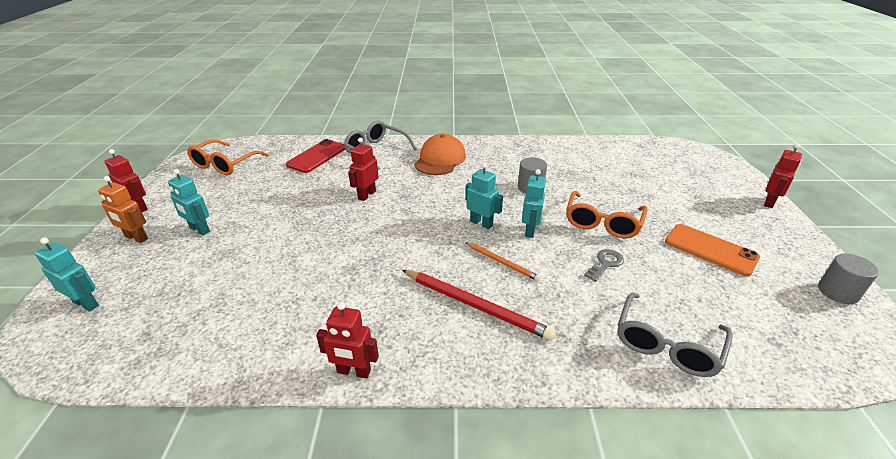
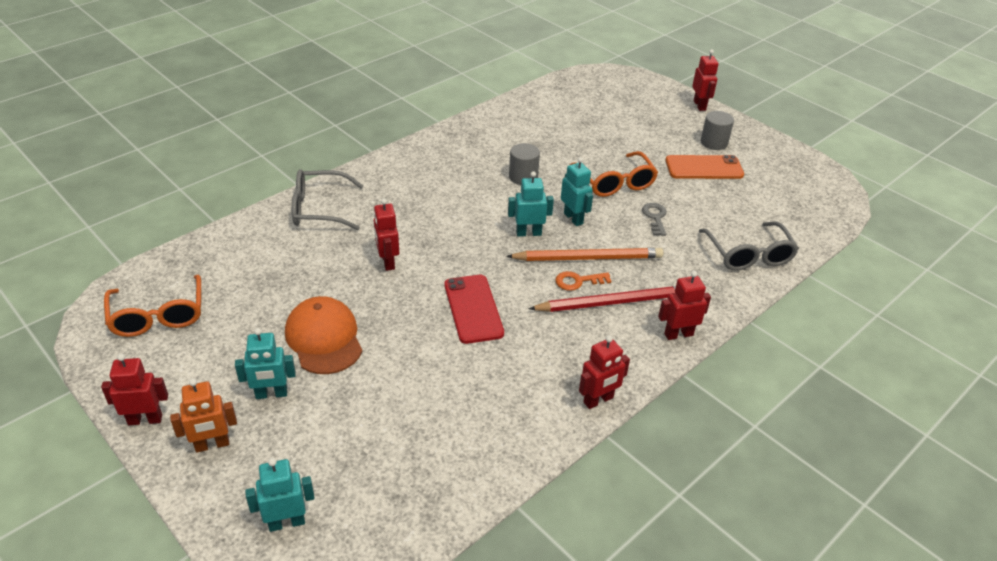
camera: 45 degrees left, 5 degrees up
(317, 156) = (260, 248): red phone -> red phone (473, 309)
(440, 159) = (402, 187): orange cap -> orange cap (324, 338)
(470, 274) = (578, 281): none -> orange key
(496, 367) = (678, 334): none -> red robot
(502, 262) = (587, 258): orange pencil -> orange pencil, size x1.75
(838, 292) = (795, 162): grey cylinder -> grey cylinder (714, 142)

